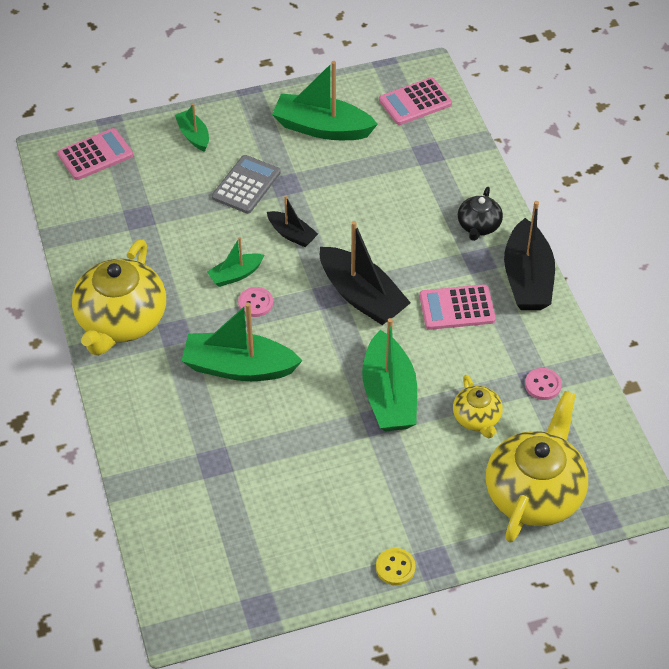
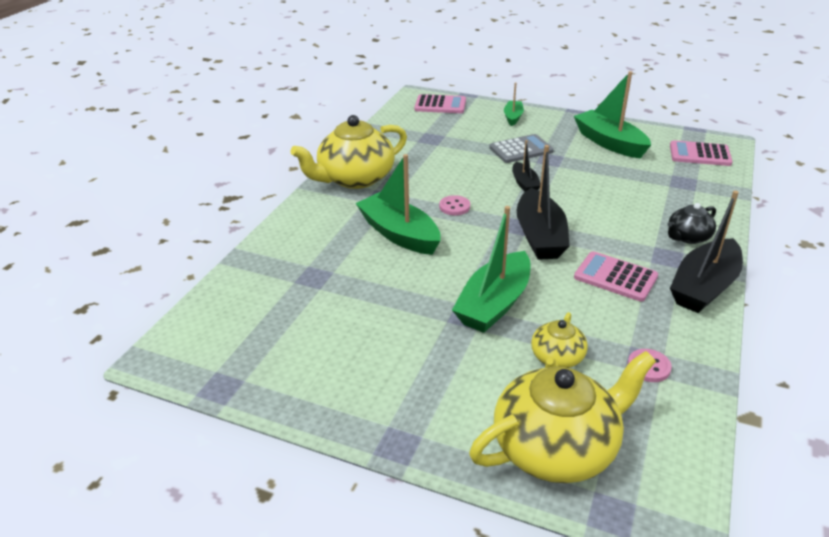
camera: 40 degrees right, 15 degrees down
(235, 275) = (459, 187): green boat -> none
(395, 567) = (359, 426): yellow button -> none

